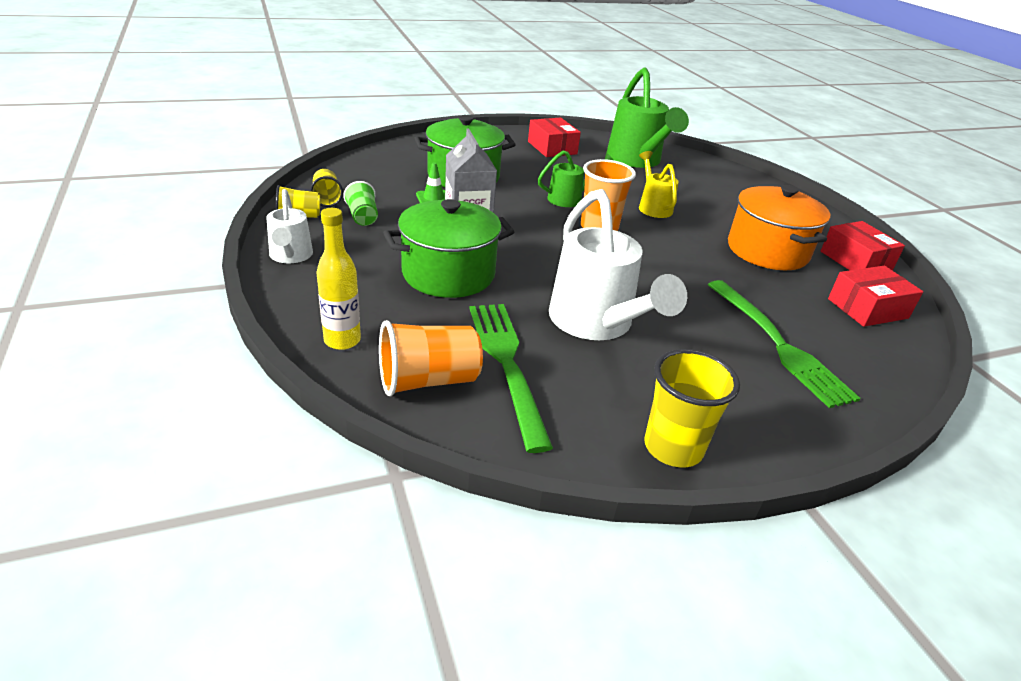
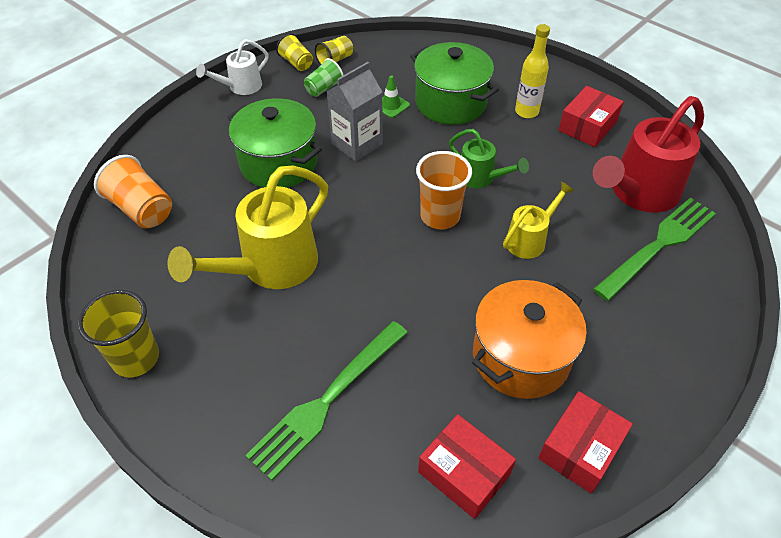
camera: 65 degrees right, 15 degrees up
(342, 340) = (160, 155): yellow bottle -> yellow bottle (526, 112)
(506, 364) = (183, 237): green fork -> green fork (658, 245)
(596, 323) = (270, 267): white watering can -> yellow watering can
(636, 160) = (638, 193): green watering can -> red watering can

